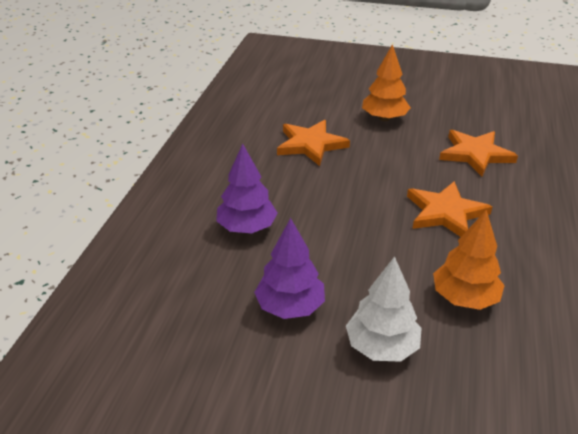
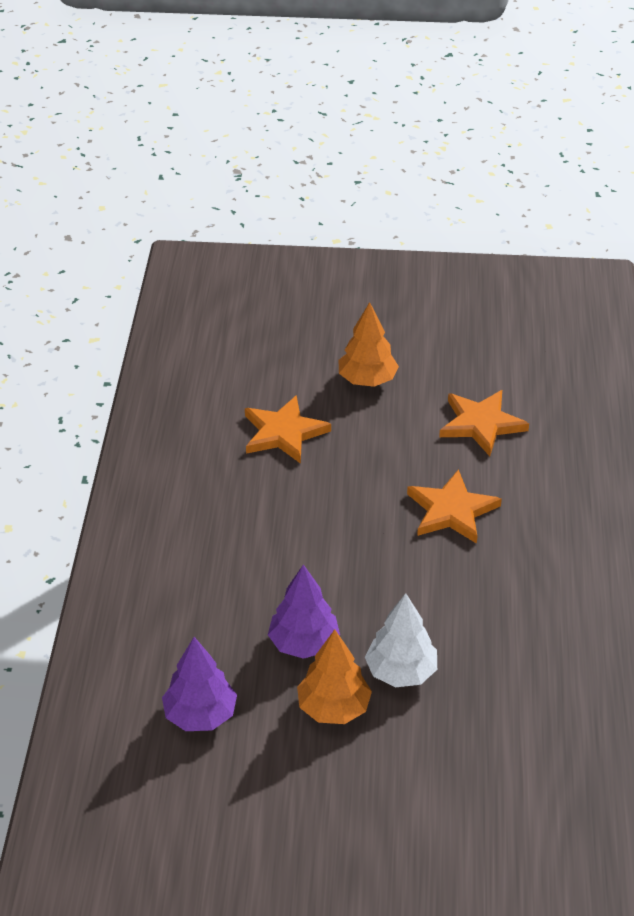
camera: 10 degrees left, 5 degrees up
(247, 228) = (236, 558): purple tree -> purple tree (200, 715)
(464, 298) = (477, 610): orange tree -> orange tree (333, 708)

